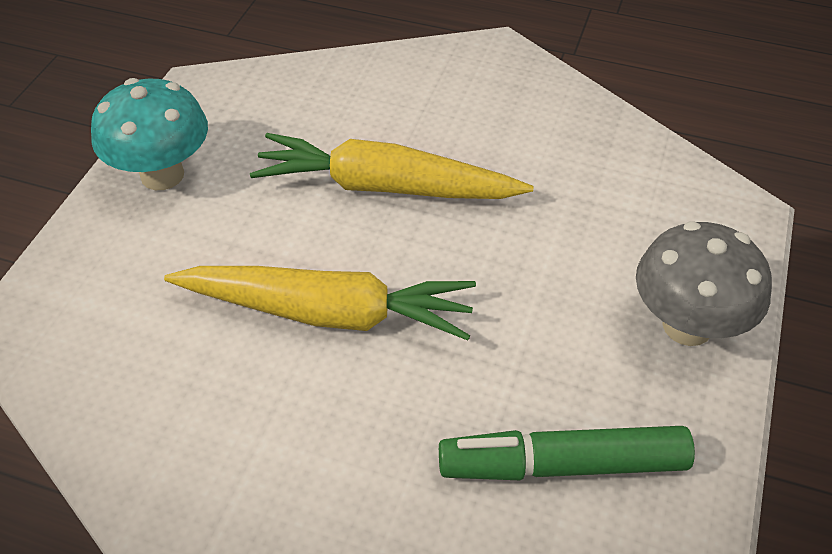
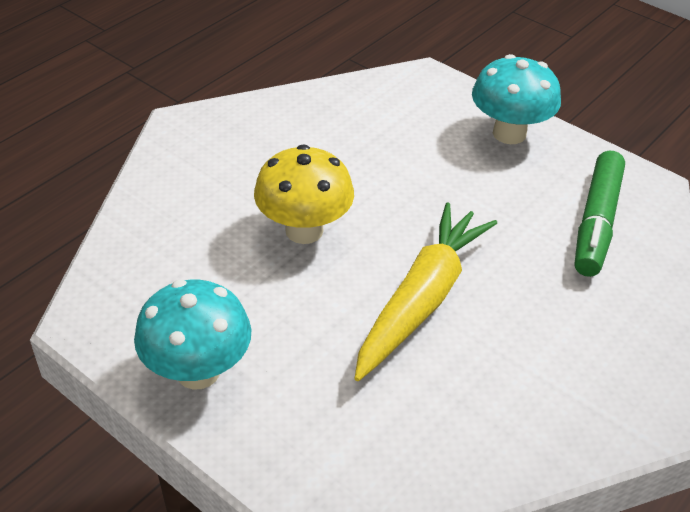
camera: 70 degrees left, 5 degrees down
(387, 187) = (304, 230): yellow carrot -> yellow mushroom
(687, 326) = (509, 133): grey mushroom -> turquoise mushroom

